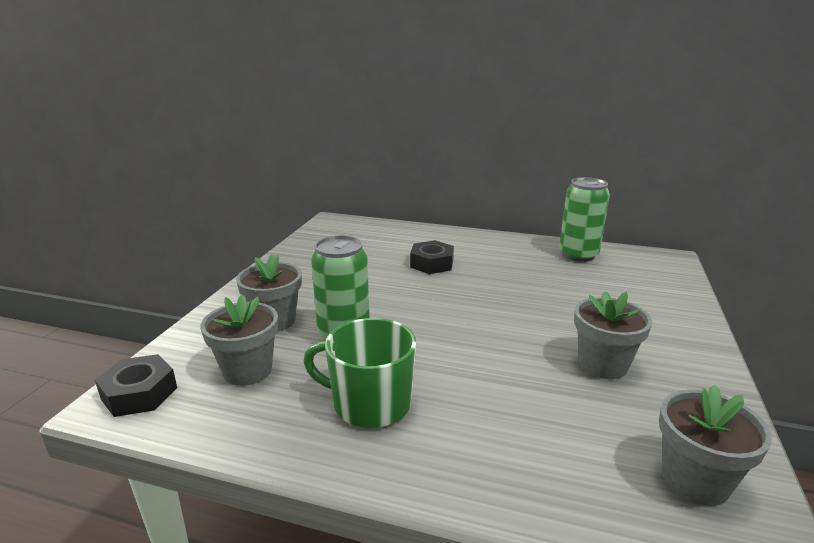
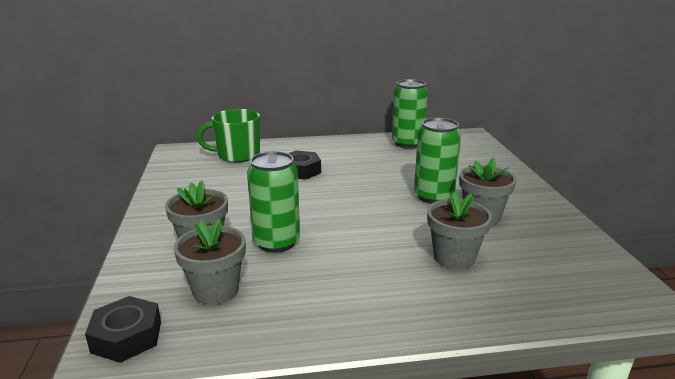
camera: 25 degrees left, 0 degrees up
(370, 403) = (343, 286): green mug -> green mug (237, 155)
(559, 325) = (433, 196): none -> green can
(695, 480) = (584, 271): grey flower pot -> grey flower pot (454, 257)

